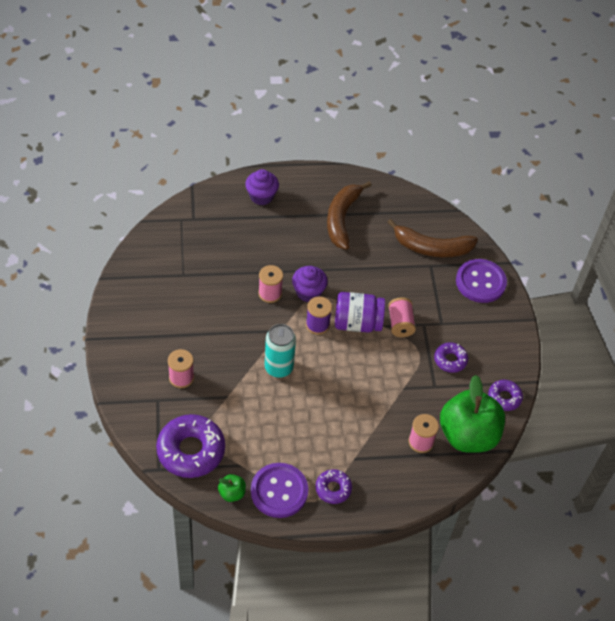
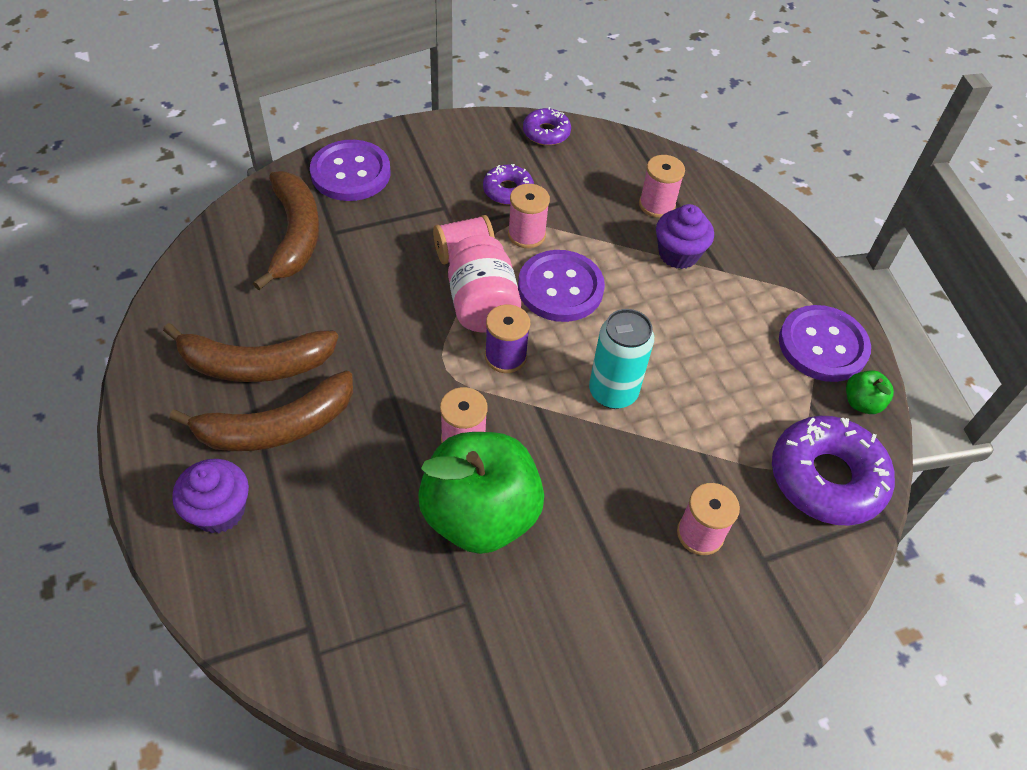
camera: 105 degrees left, 0 degrees up
(301, 222) = (277, 427): none -> brown banana
(308, 292) = (441, 382): purple cupcake -> purple cupcake (678, 254)
(333, 489) = (781, 285): purple donut -> none
(357, 323) = (482, 305): purple jar -> pink jar
(361, 365) = (560, 288): none -> purple button
(408, 359) = (526, 235): none -> pink spool
(468, 435) = (622, 161): green apple -> green apple (480, 515)

